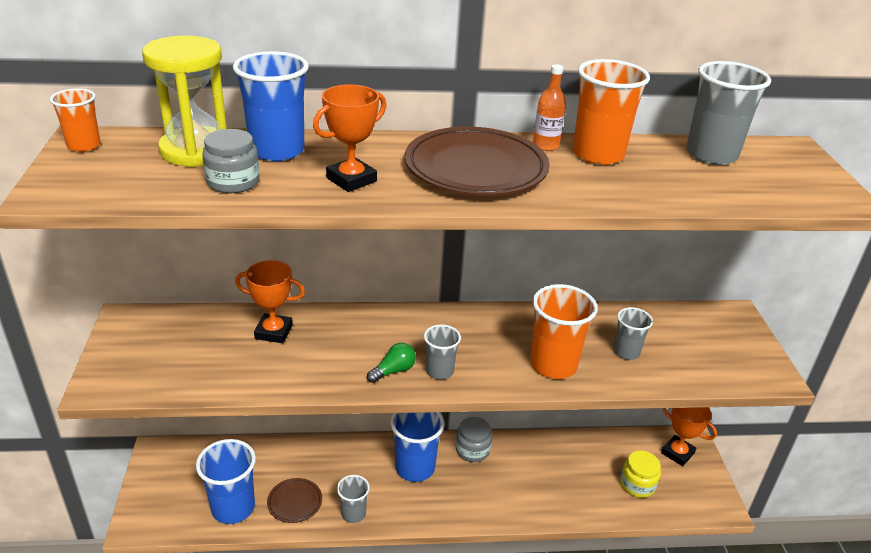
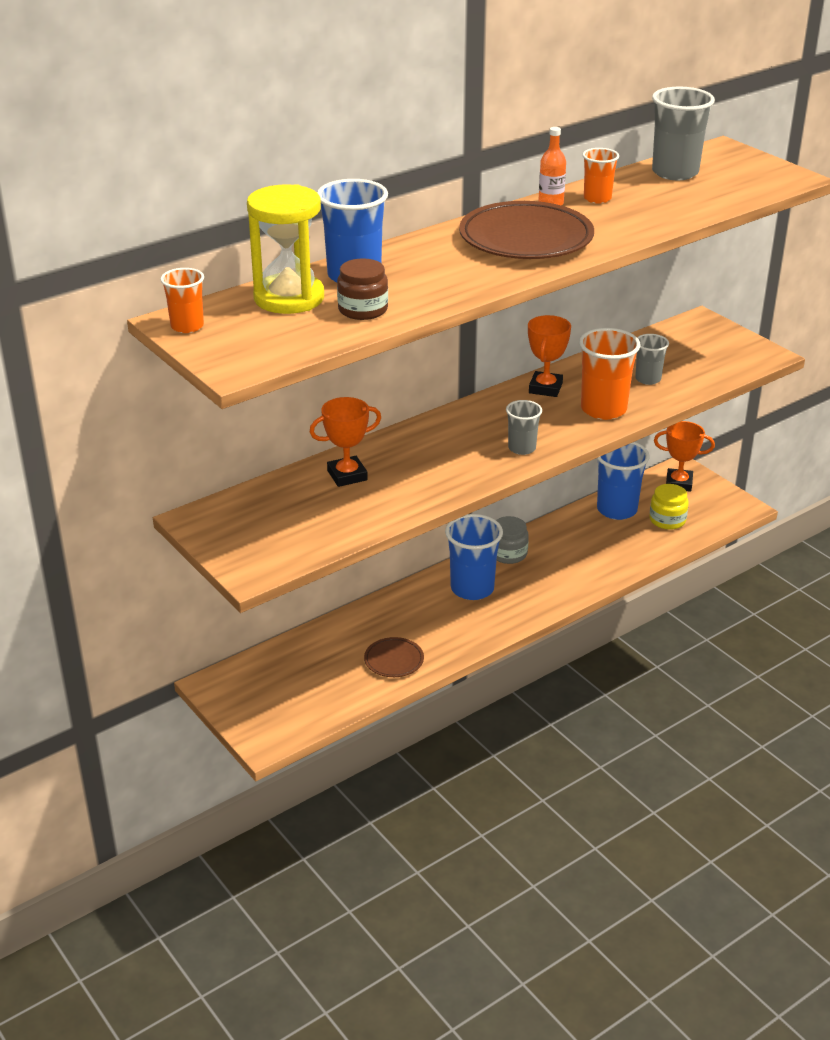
camera: 30 degrees left, 0 degrees up
(233, 182) = (363, 309): grey jar -> brown jar
(233, 508) = (342, 689): blue cup -> blue cup (617, 510)
(351, 180) = (448, 277): orange trophy -> orange trophy (545, 388)
(353, 513) = (455, 644): grey cup -> none
(393, 371) = (485, 462): green light bulb -> none
(598, 154) = (597, 198): orange cup -> orange cup, size x0.58

